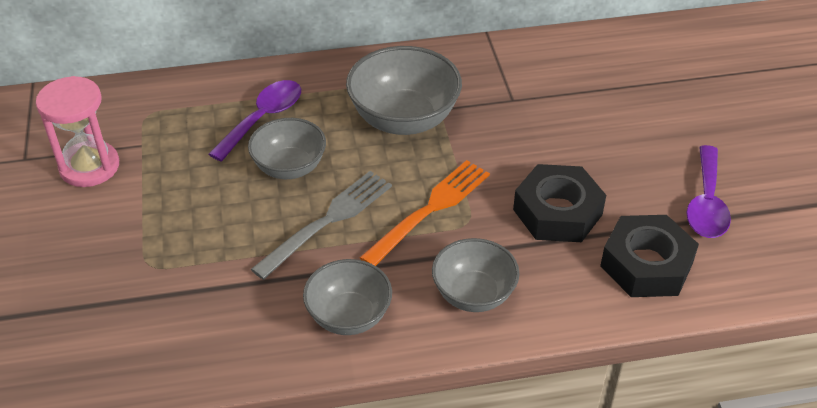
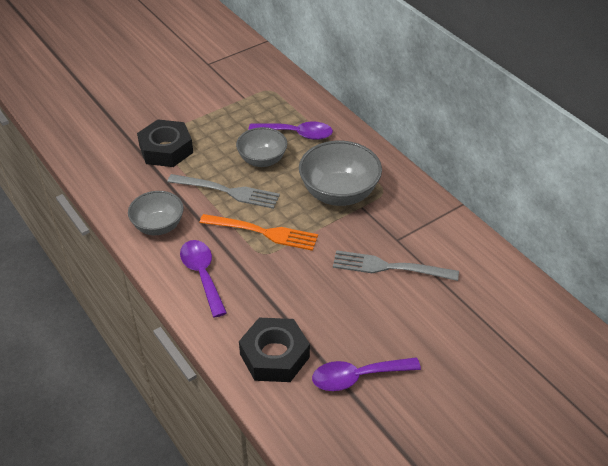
camera: 65 degrees right, 0 degrees up
(89, 166) = (215, 87): pink hourglass -> none
(473, 294) = (202, 275): grey bowl -> purple spoon
(553, 121) = (390, 267): none -> grey fork
(557, 212) = (298, 295): black nut -> black nut (166, 149)

